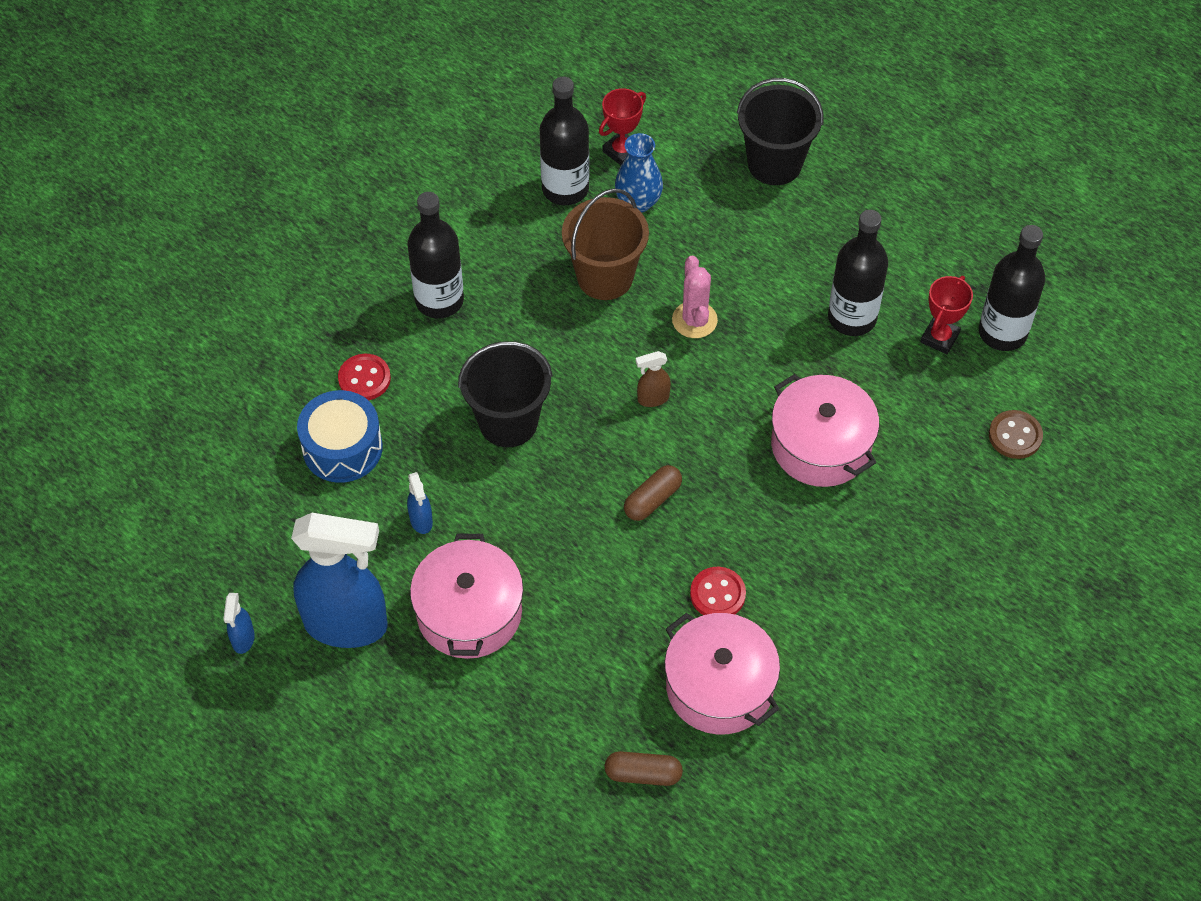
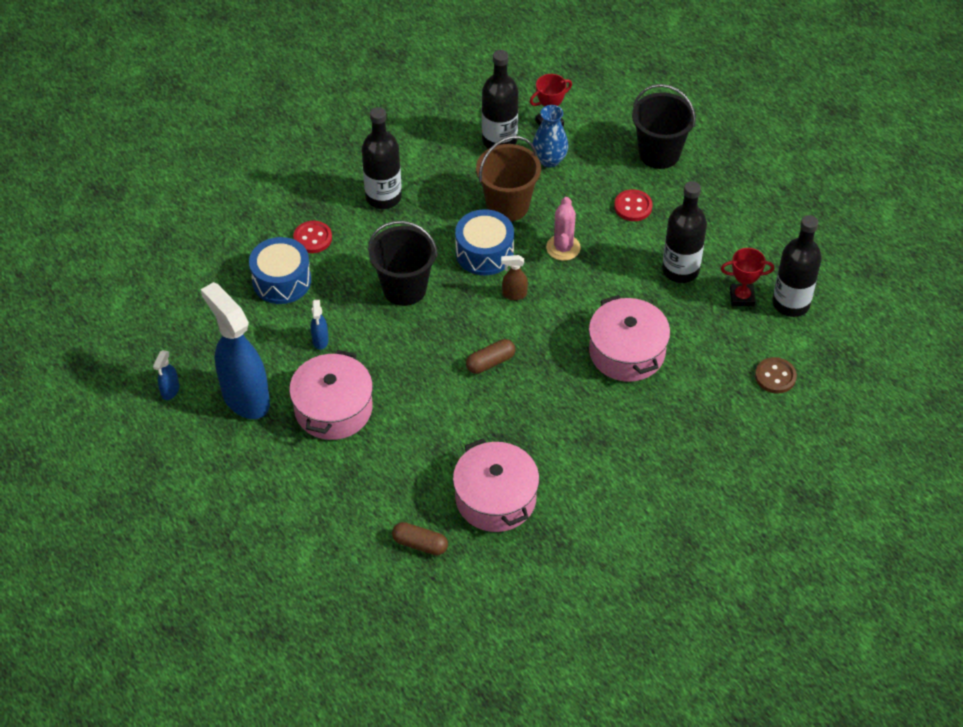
camera: 15 degrees right, 5 degrees down
(347, 625) = (245, 398): blue spray bottle -> blue spray bottle turned 150 degrees counterclockwise
(596, 349) = (484, 252): none -> blue drum
(717, 594) = (516, 436): red button -> red button (633, 207)
(939, 338) = (741, 297): red trophy -> red trophy turned 45 degrees clockwise

